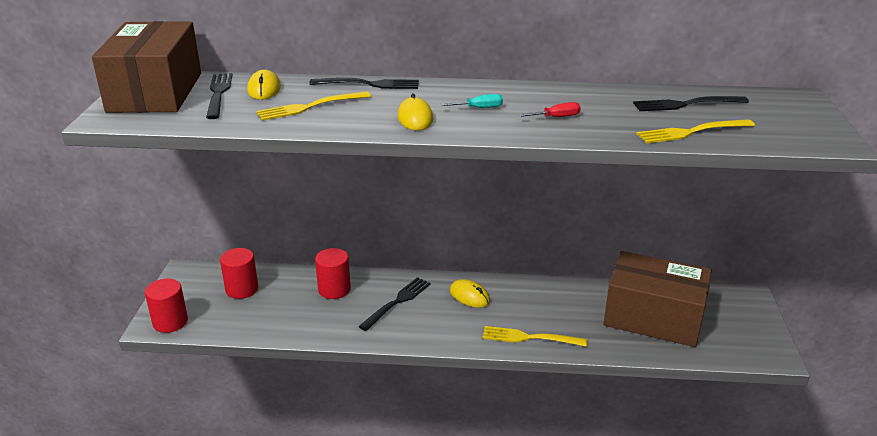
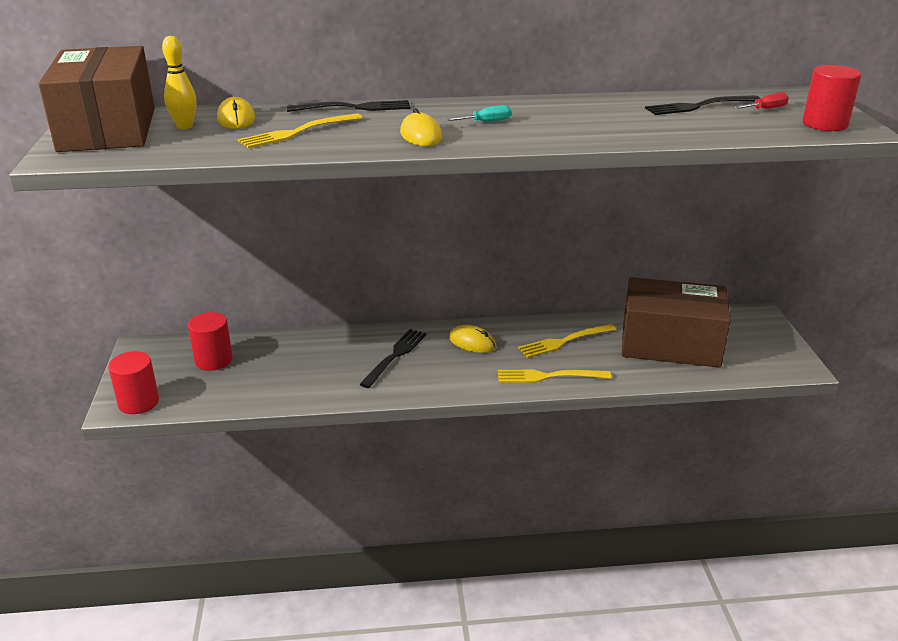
camera: 10 degrees left, 0 degrees up
(218, 94) = (184, 126): black fork -> yellow bowling pin
(334, 289) = (320, 350): red cylinder -> red cylinder (824, 124)
(556, 117) = (572, 125): red screwdriver -> red screwdriver (766, 109)
(691, 132) = (716, 129): yellow fork -> yellow fork (564, 341)

